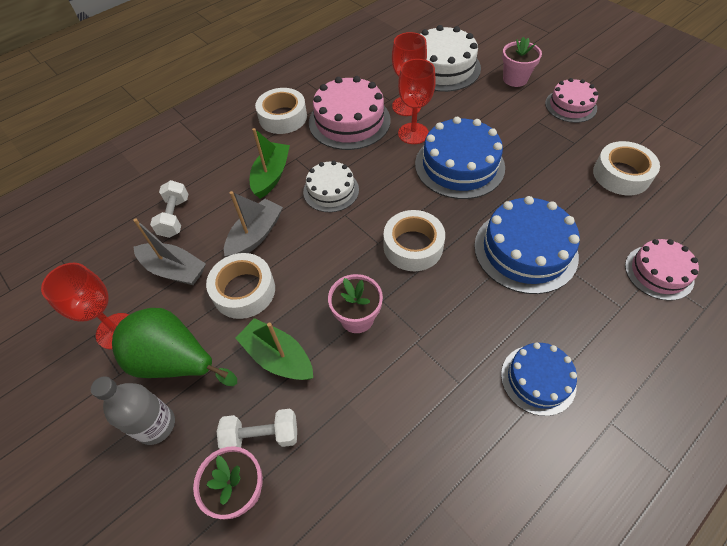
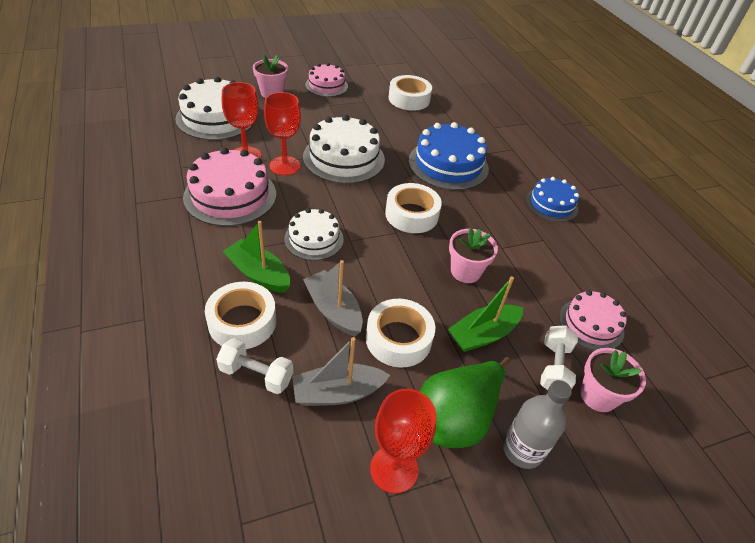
camera: 75 degrees left, 10 degrees down
(174, 270) = (337, 393): grey boat -> grey boat turned 150 degrees counterclockwise
(283, 117) = (175, 238): white tape -> white tape (242, 322)
(459, 165) = (344, 158): blue cake -> white cake
(659, 272) = (494, 124): pink cake -> pink cake (591, 324)

